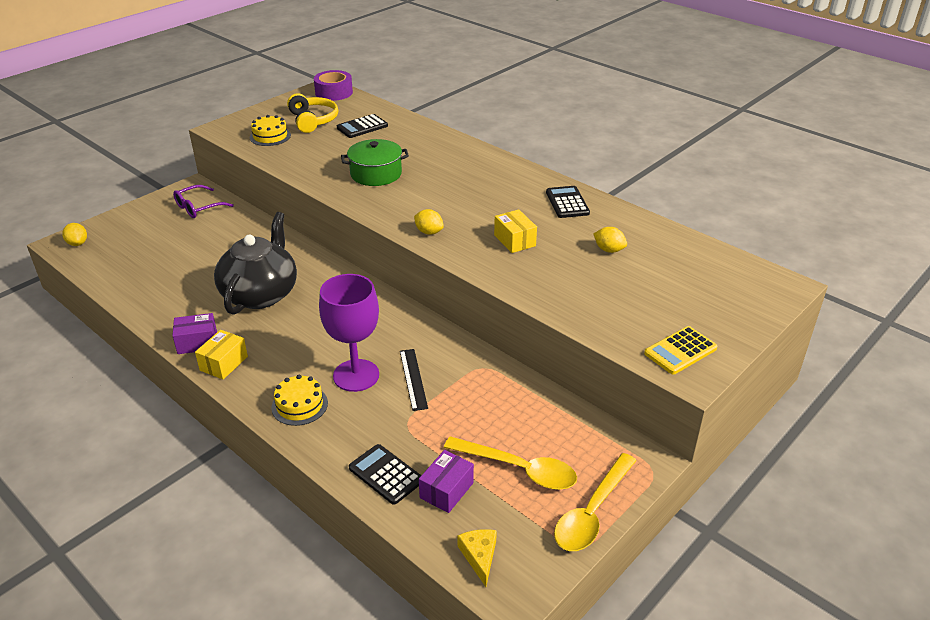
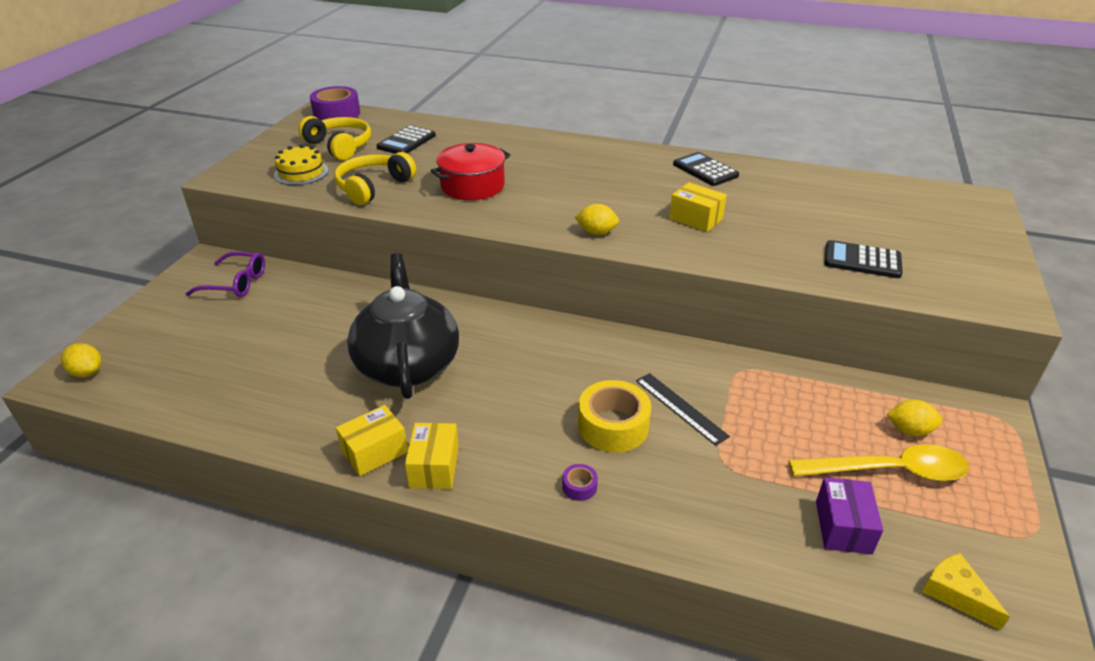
camera: 25 degrees left, 0 degrees up
(197, 342) = (374, 451): purple box -> yellow box
(199, 207) = (235, 283): purple glasses -> purple glasses turned 105 degrees counterclockwise
(299, 405) = (579, 487): yellow cake -> purple tape
(307, 159) = (373, 187): none -> yellow headphones
(356, 375) = (613, 426): purple goblet -> yellow tape
(376, 174) = (472, 186): green pot -> red pot
(385, 474) = (760, 535): black calculator -> black calculator (862, 260)
(592, 512) = (1004, 490): yellow spoon -> none
(609, 250) = (795, 205): yellow lemon -> yellow lemon (909, 430)
(680, 351) = (973, 284): yellow calculator -> none

